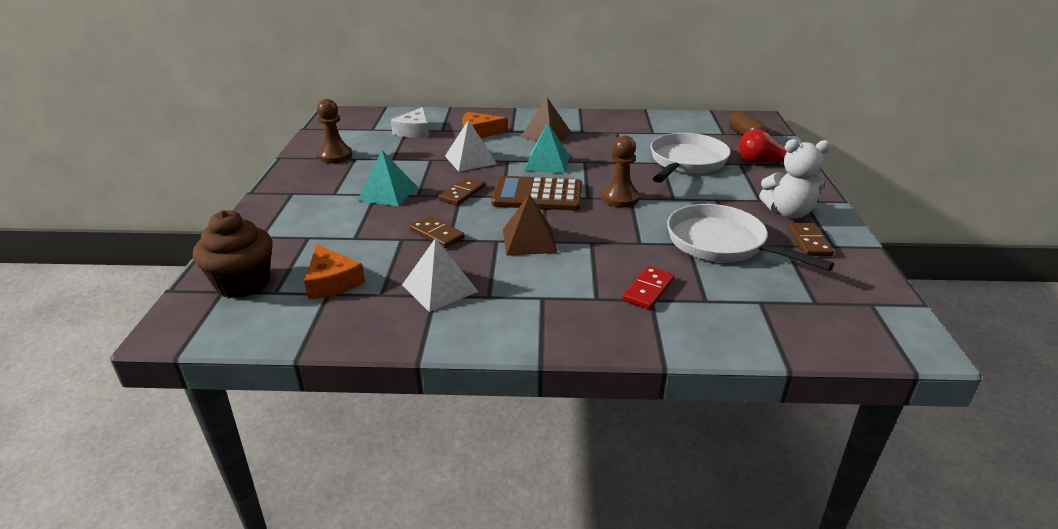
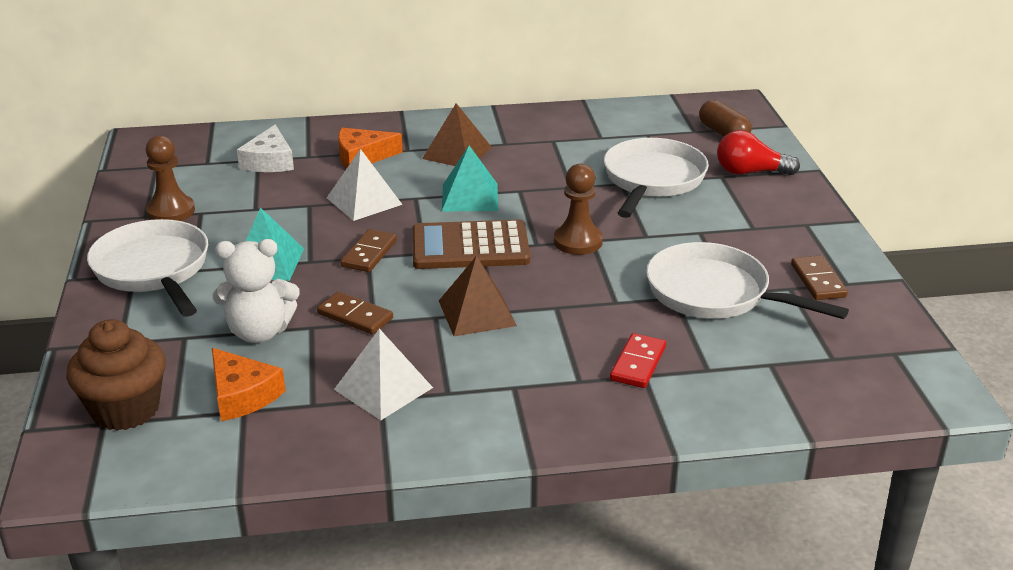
camera: 10 degrees left, 0 degrees up
(307, 191) = (154, 270): none -> white pan
(788, 212) = (789, 243): white teddy bear -> white teddy bear (259, 332)

